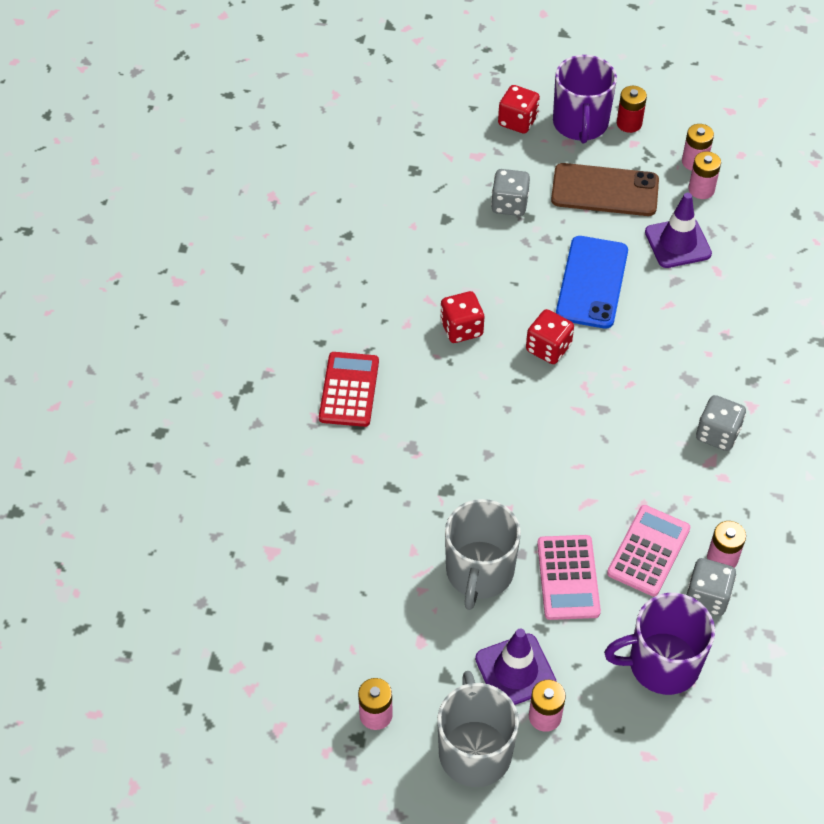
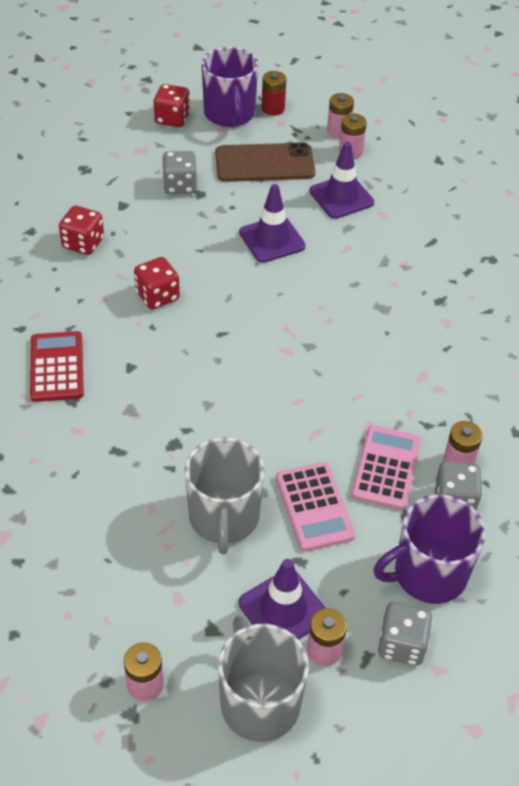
camera: 15 degrees left, 5 degrees down
(548, 348) = (244, 301): red dice -> red dice (83, 243)
(592, 282) = (272, 239): blue phone -> purple traffic cone
(717, 434) = (422, 351): grey dice -> grey dice (401, 644)

